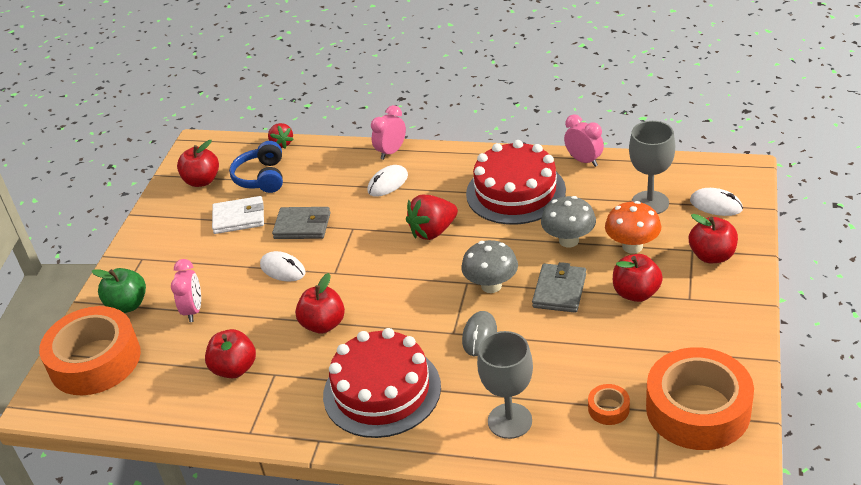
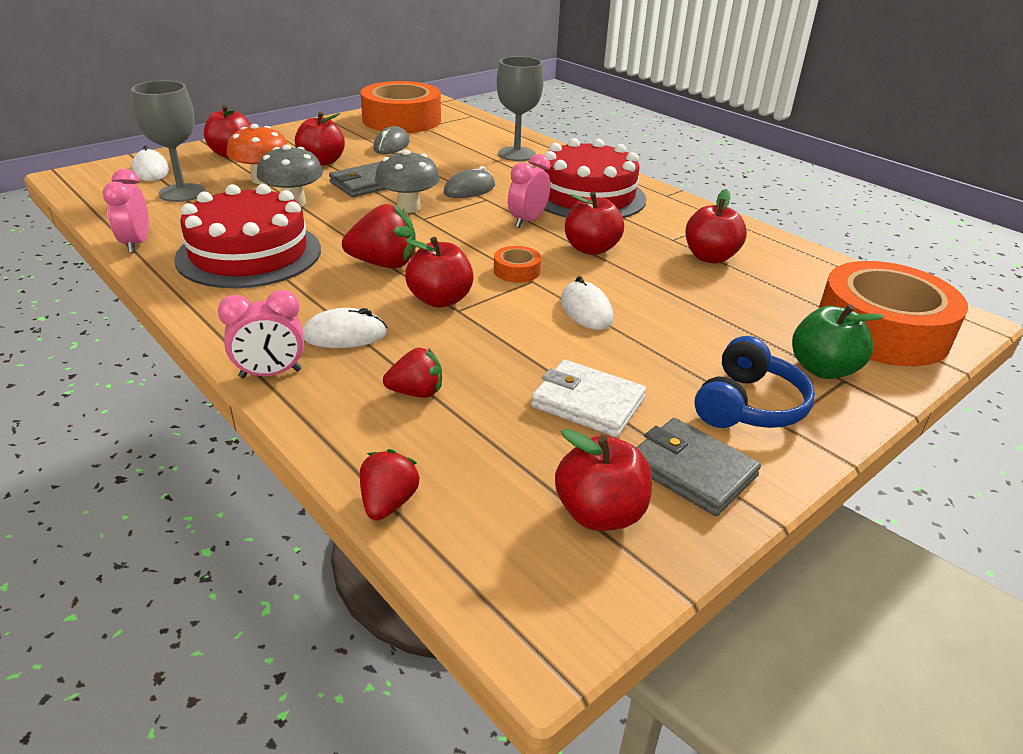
camera: 150 degrees left, 5 degrees down
(193, 310) = (729, 322): pink clock -> pink clock (527, 221)
(262, 177) = (492, 451): blue headphones -> blue headphones (748, 405)
(302, 226) = (512, 343): grey wallet -> grey wallet (692, 471)
(319, 180) = (416, 392): none -> red strawberry
(369, 228) = (440, 300): none -> red apple
(608, 409) = (449, 136): orange tape -> orange tape (516, 271)
(628, 355) = (391, 145): none -> grey mouse

